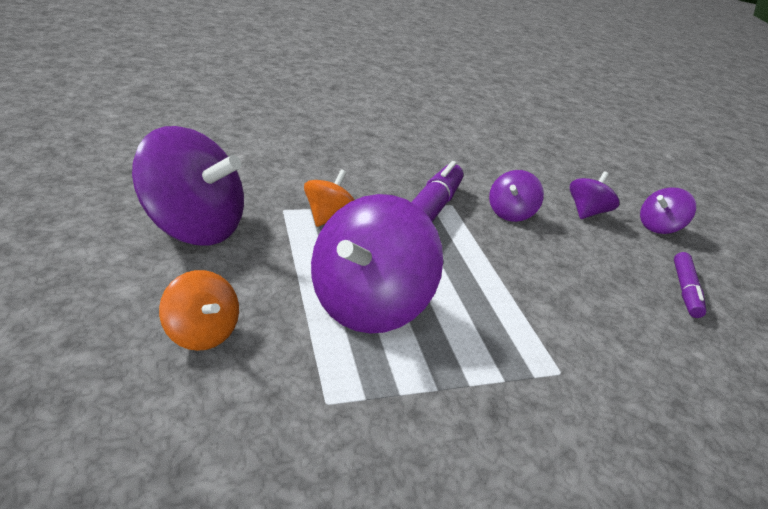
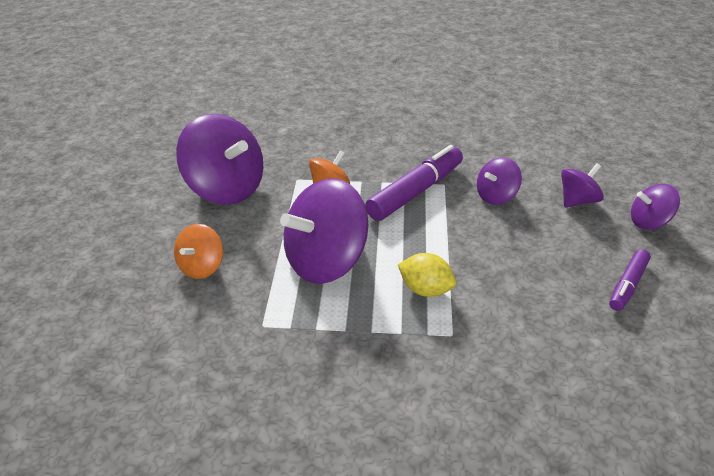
camera: 25 degrees right, 5 degrees up
(202, 332) = (202, 267): orange spinning top -> orange spinning top turned 45 degrees clockwise
(501, 322) = (425, 289): none -> yellow lemon

